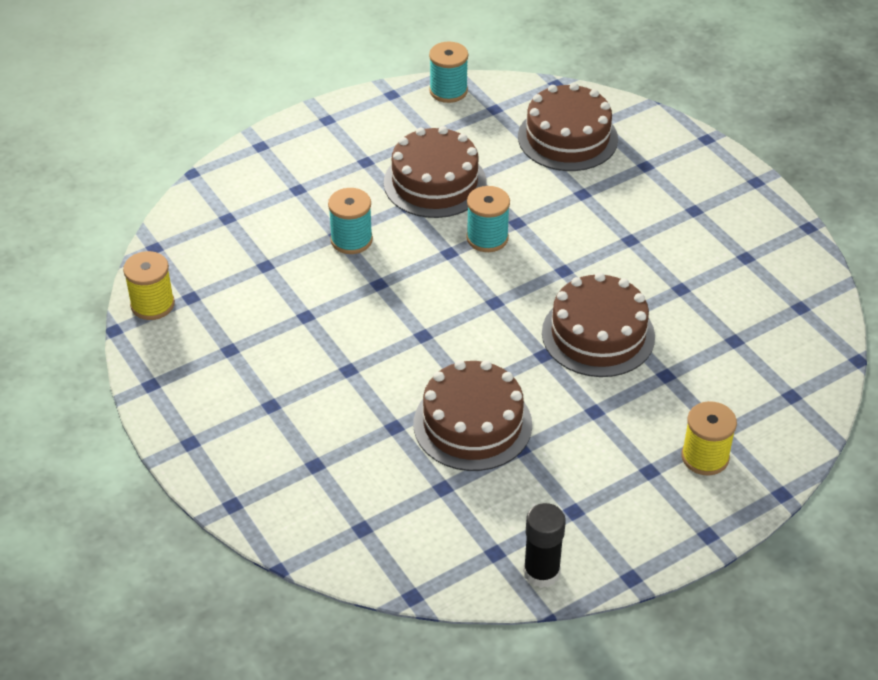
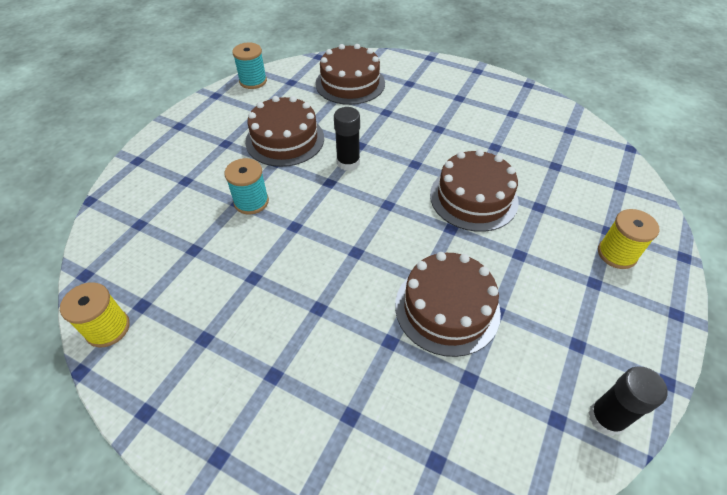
camera: 30 degrees left, 5 degrees up
(487, 238) = (348, 162): turquoise spool -> black glue stick

